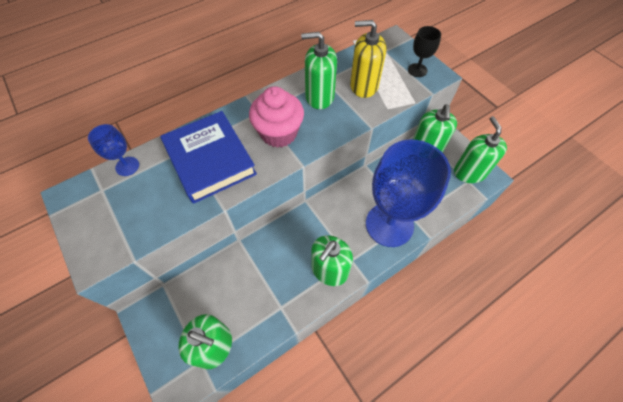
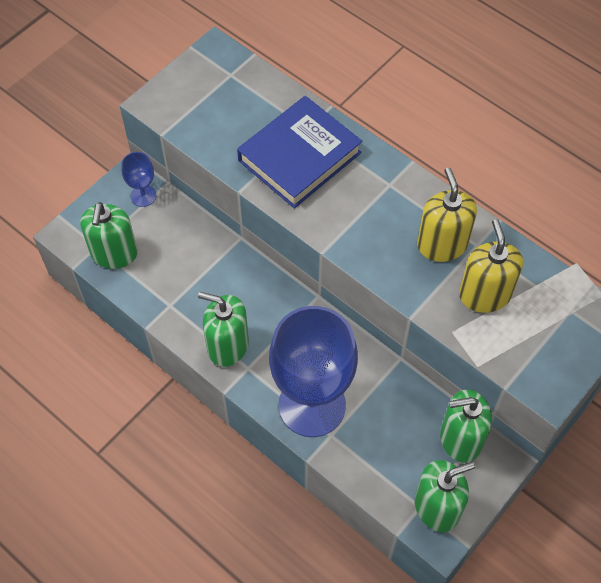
camera: 75 degrees right, 0 degrees up
(127, 166) = (266, 84): blue goblet -> blue goblet (143, 196)
(279, 133) = (362, 214): pink cupcake -> none
(319, 97) = (442, 245): green soap dispenser -> yellow soap dispenser
(417, 70) = (546, 361): black goblet -> none

